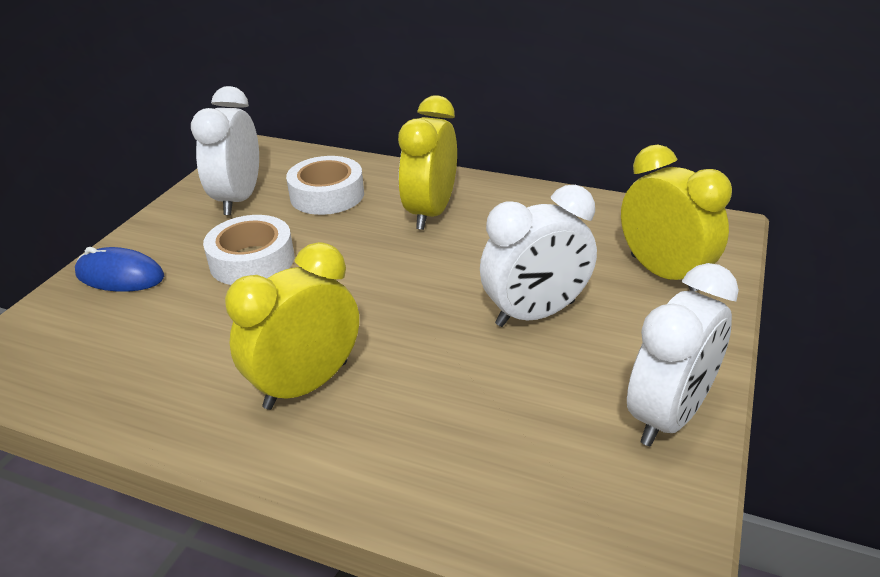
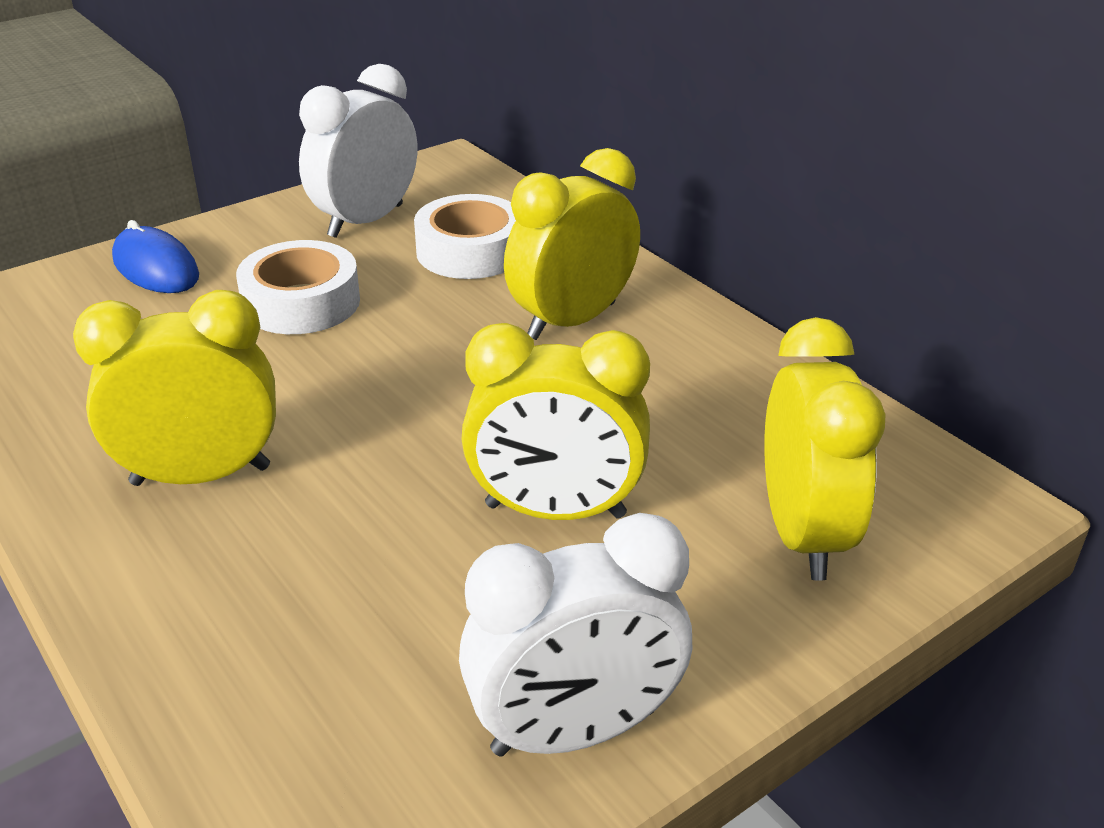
camera: 30 degrees right, 0 degrees up
(535, 314) = (555, 511): white clock -> yellow clock

